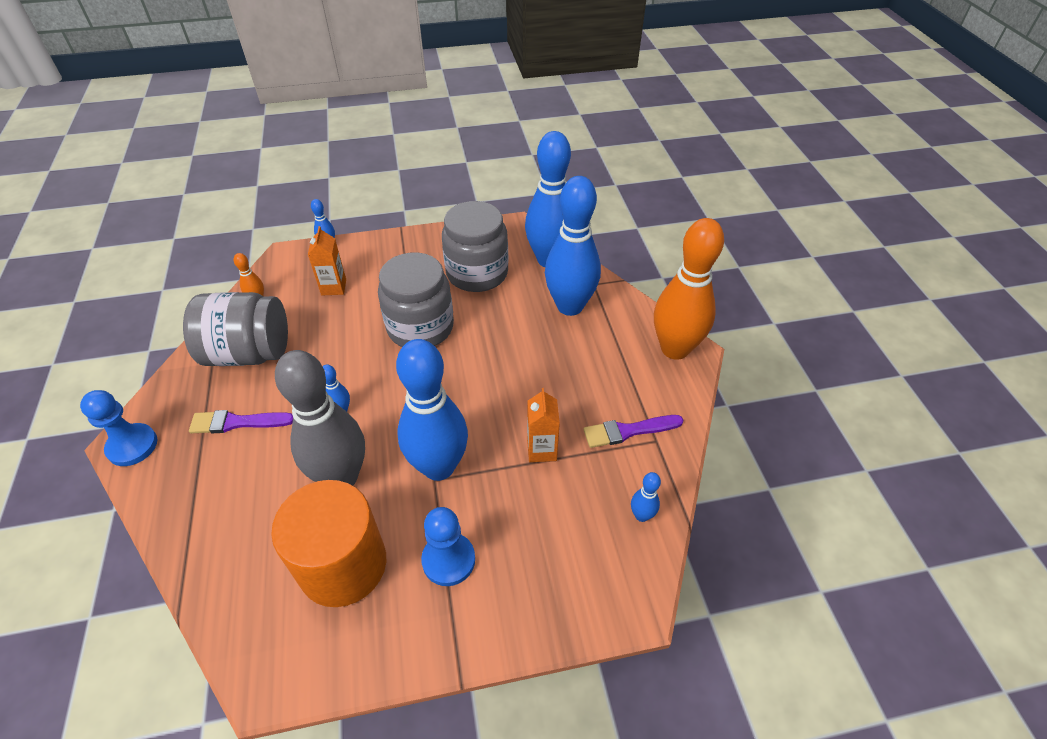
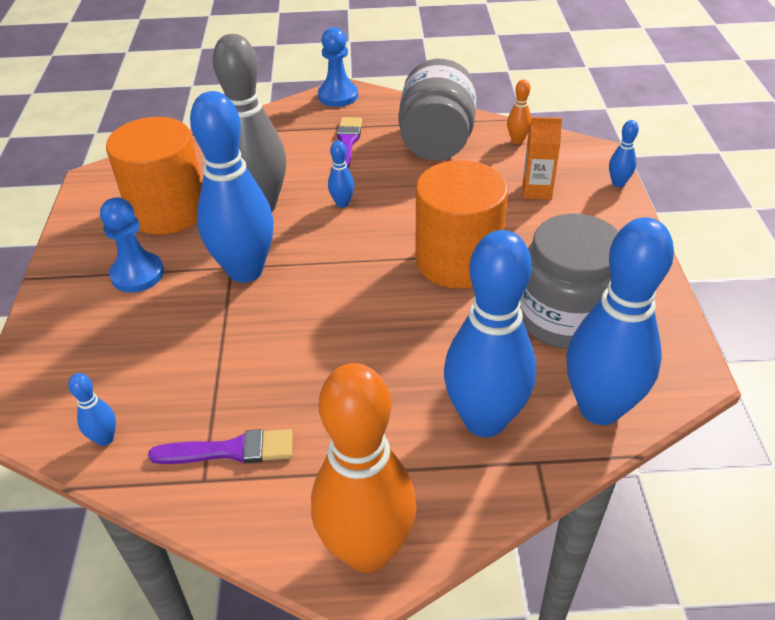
camera: 100 degrees right, 5 degrees down
(420, 327) = (458, 260): grey jar -> orange cylinder
(541, 450) = (234, 356): orange carton -> none
(628, 431) = (229, 450): purple brush -> purple brush turned 90 degrees clockwise

